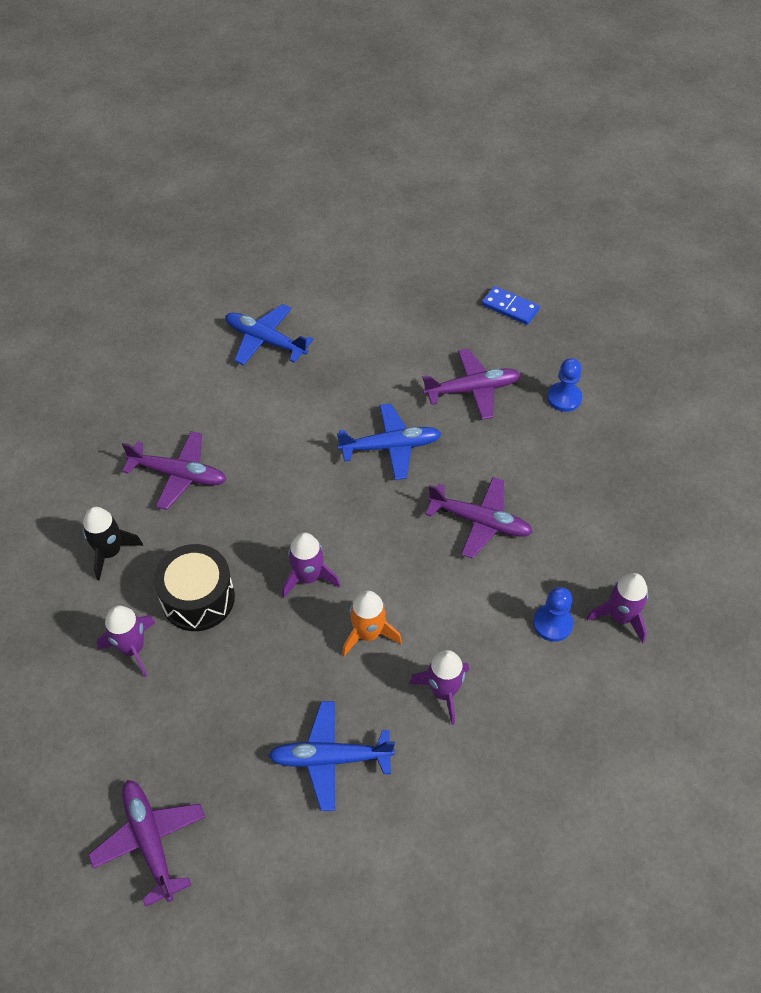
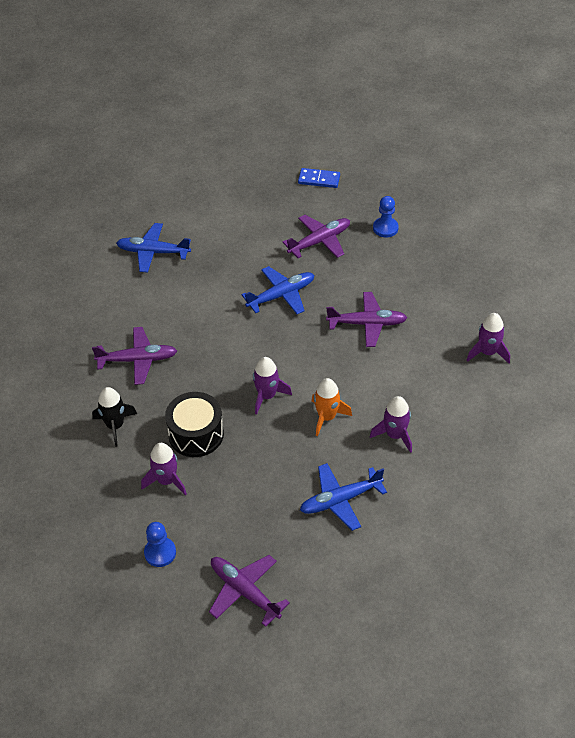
camera: 20 degrees left, 5 degrees down
(552, 623) = (446, 370): blue pawn -> blue pawn (160, 553)

